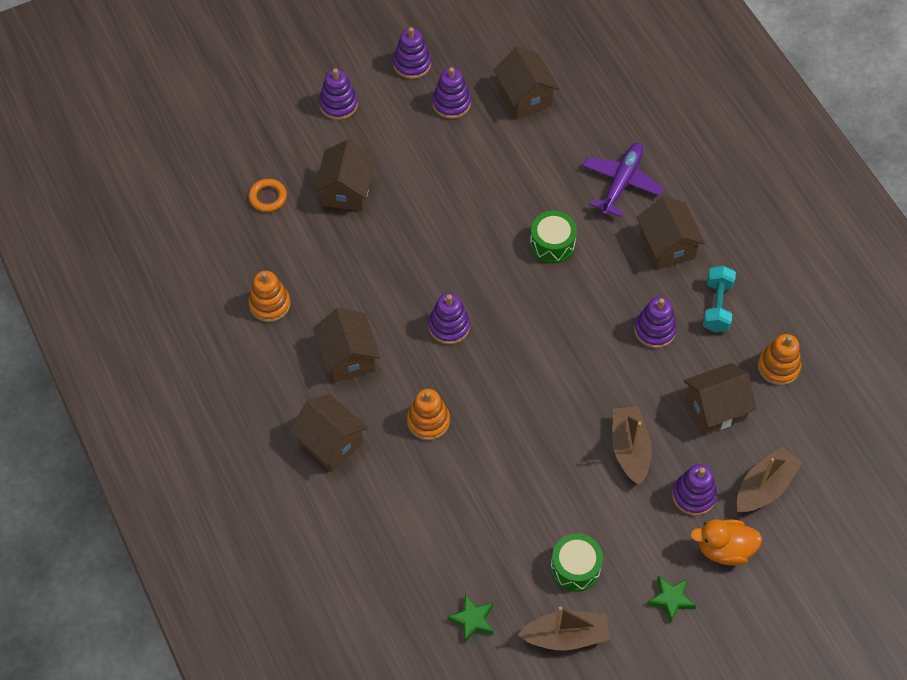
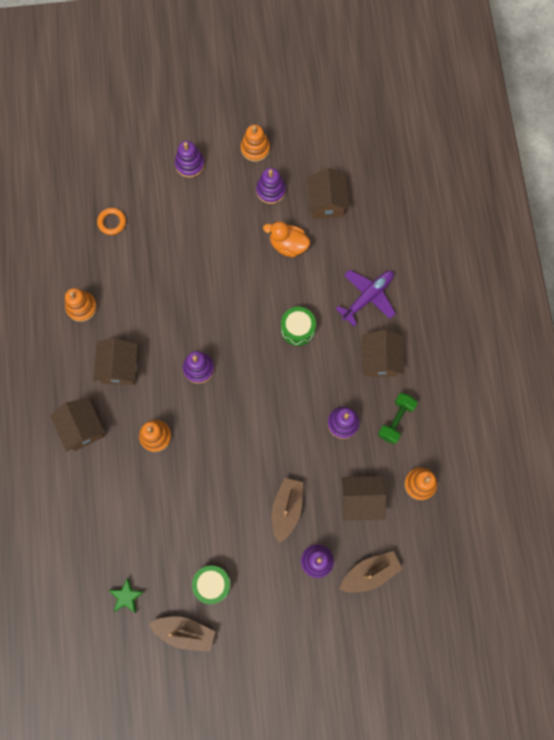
camera: 20 degrees right, 15 degrees up
(346, 190) = (169, 236): brown house -> none
(412, 64) = (255, 148): purple stacking toy -> orange stacking toy
(671, 599) = (268, 633): green star -> none
(717, 306) = (396, 420): turquoise dumbbell -> green dumbbell
(724, 549) = (321, 609): orange duck -> orange duck (288, 245)

